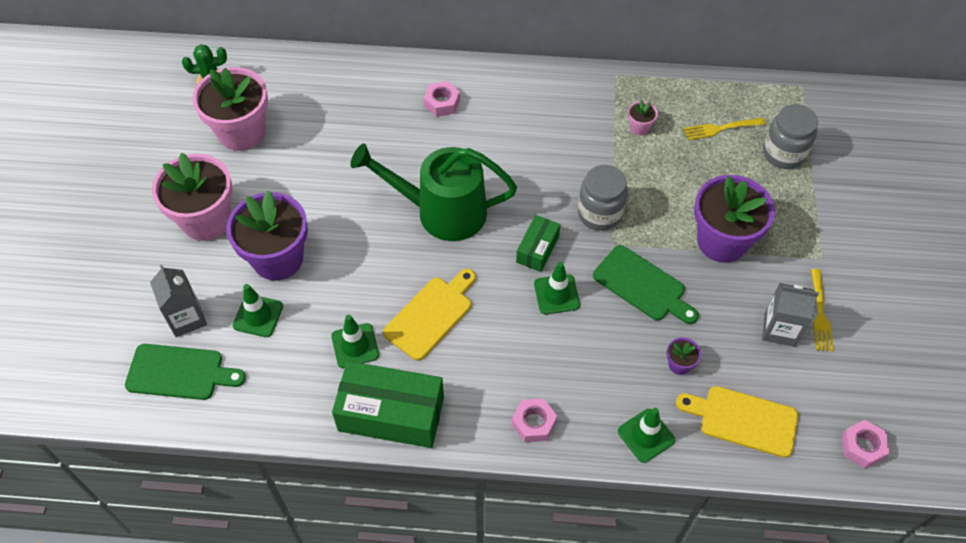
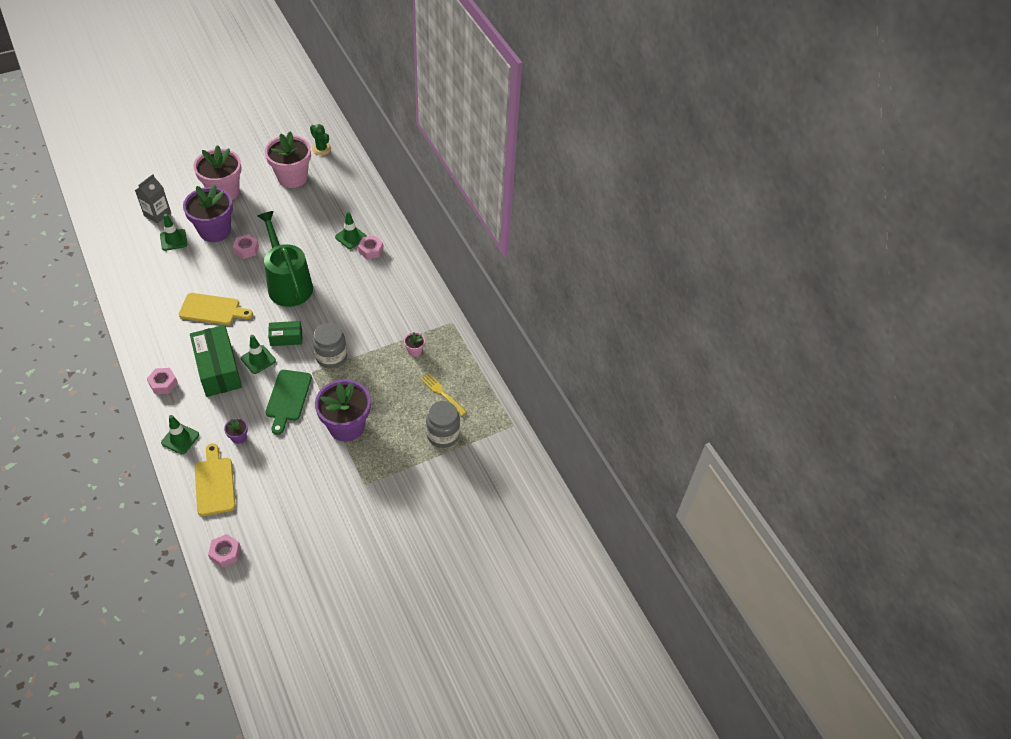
camera: 55 degrees right, 5 degrees down
(180, 372) = (123, 227): green cutting board -> none
(343, 234) = (246, 249): none -> pink nut
(355, 346) = (175, 286): green traffic cone -> green traffic cone (351, 237)
(391, 414) = (139, 320): green box -> green box (218, 369)
(779, 329) = (293, 480): grey carton -> none
(820, 313) = (318, 498): yellow fork -> none

